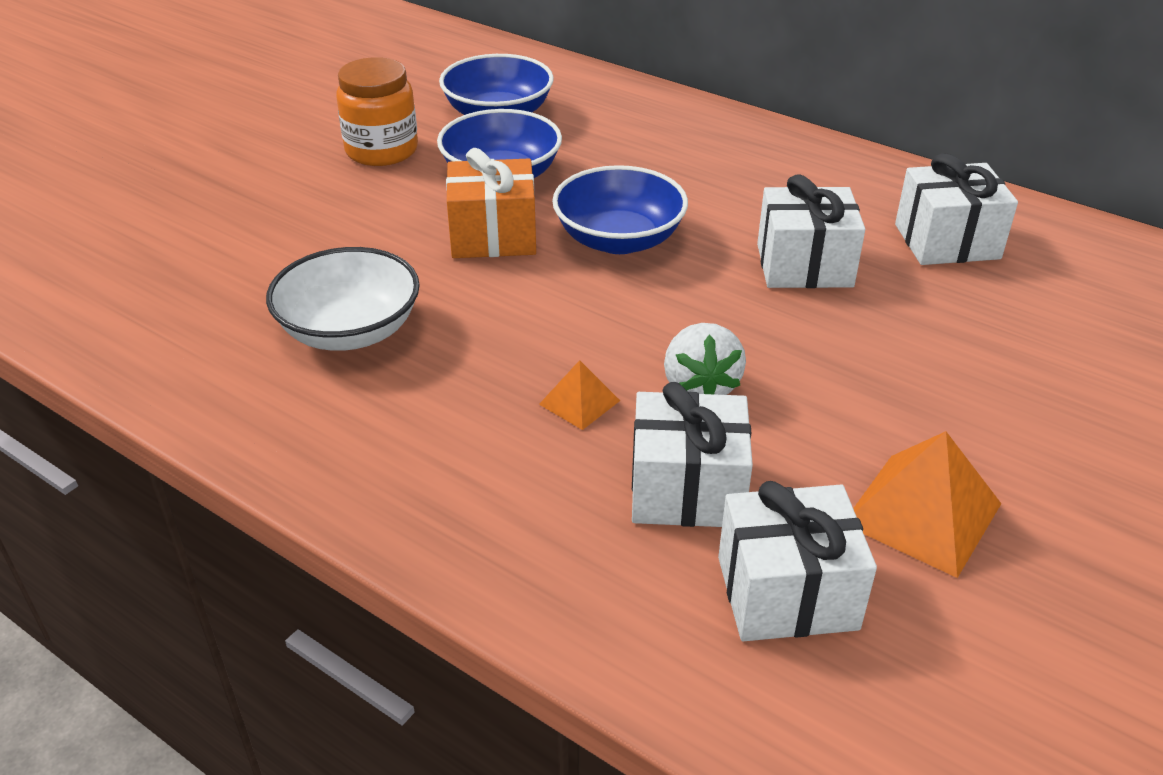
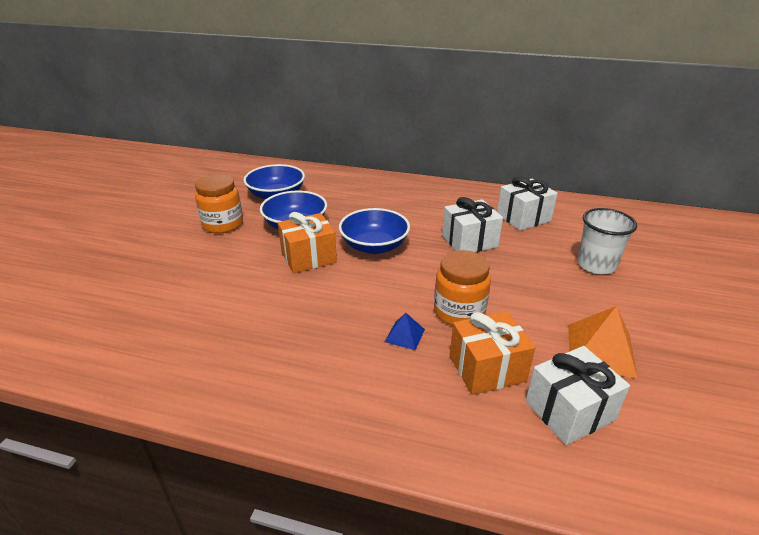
camera: 20 degrees left, 5 degrees down
(350, 330) = (256, 326): white bowl -> none
(579, 402) = (404, 335): orange pyramid -> blue pyramid
(687, 490) = (487, 368): white gift -> orange gift
(700, 386) = (459, 312): white strawberry -> orange jar
(1033, 362) = (596, 265): none -> white cup

